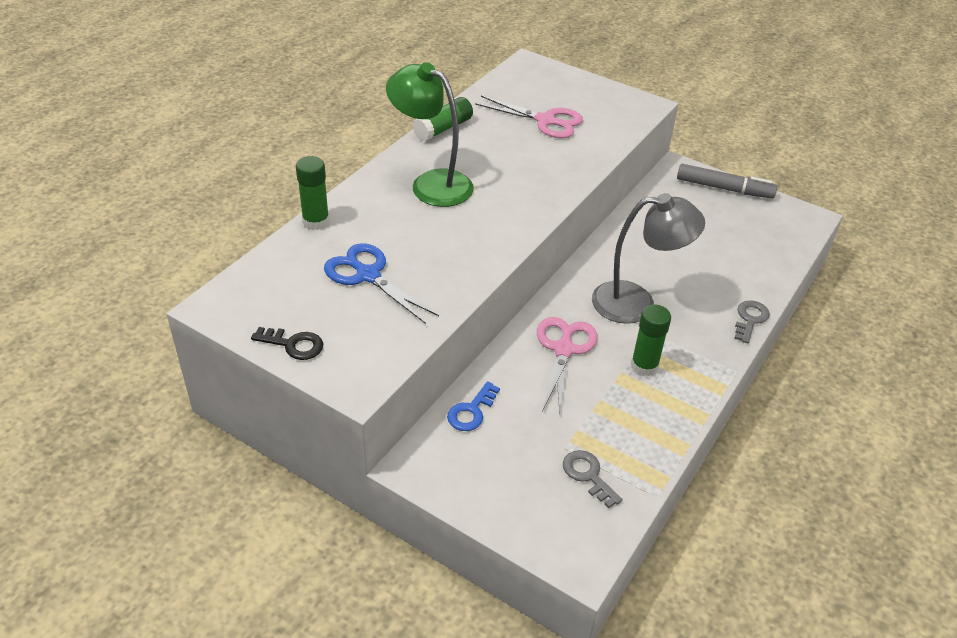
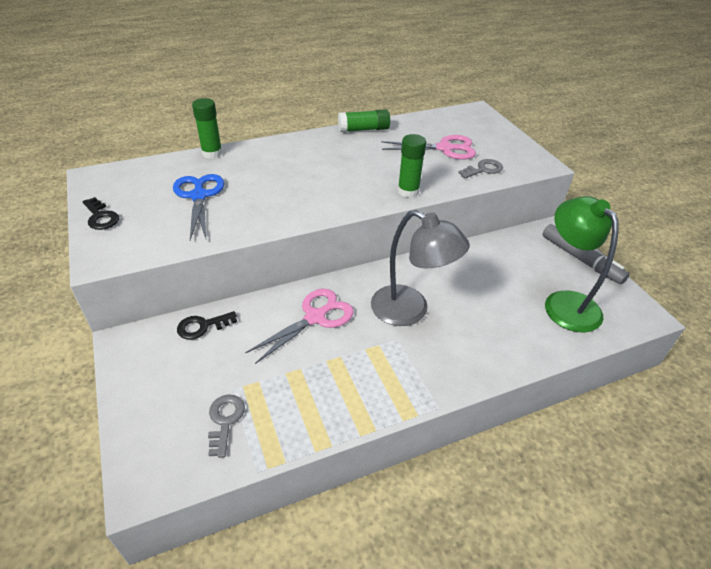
camera: 35 degrees right, 0 degrees up
(431, 183) = (312, 158): green lamp -> green lamp (565, 302)
(471, 411) = (202, 326): blue key -> black key
(545, 121) = (445, 148): pink scissors -> pink scissors turned 60 degrees counterclockwise
(644, 366) = (363, 361): green glue stick -> green glue stick (408, 191)
(750, 319) = (497, 371): grey key -> grey key (483, 169)

